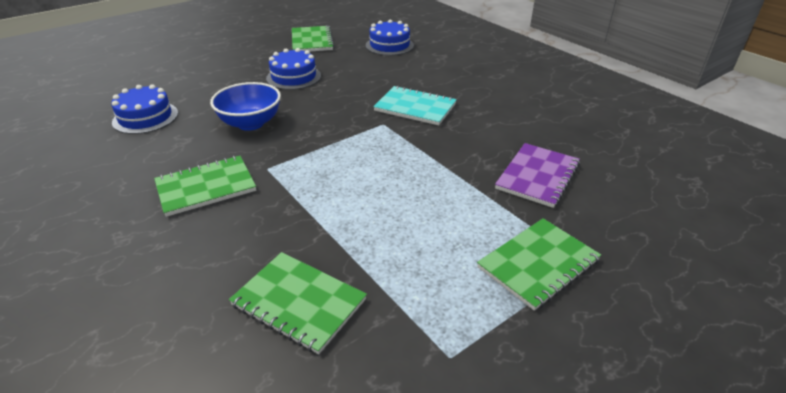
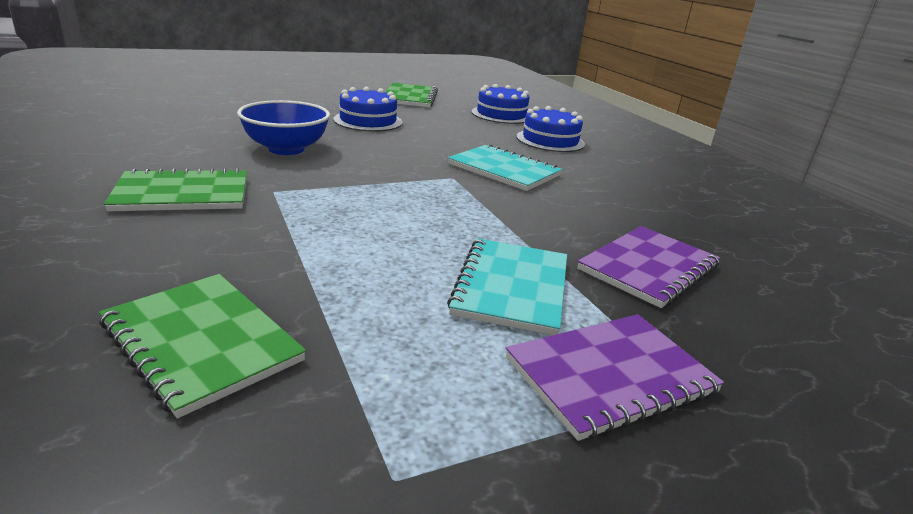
camera: 10 degrees right, 10 degrees down
(145, 117) = (169, 124): blue cake -> blue cake (550, 140)
(461, 214) = (512, 287): none -> turquoise notebook
(538, 264) = (610, 375): green notebook -> purple notebook

